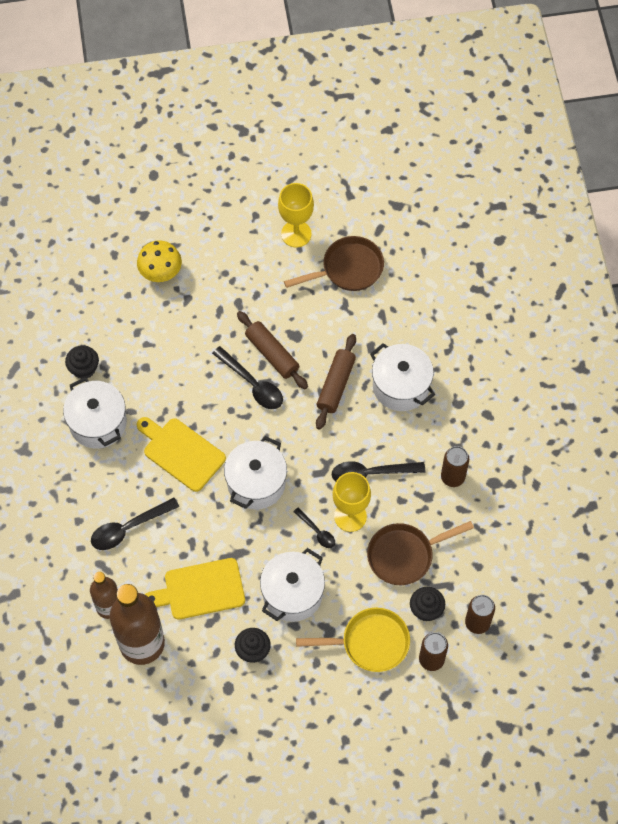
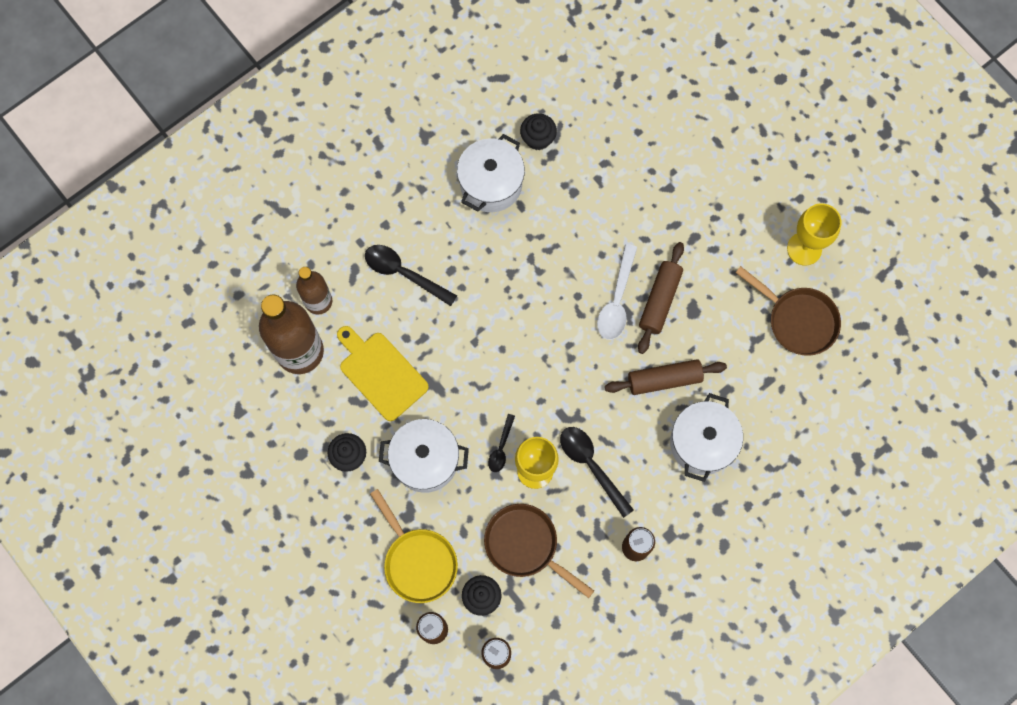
camera: 60 degrees right, 10 degrees up
(160, 272) = (681, 147): yellow mushroom -> none
(181, 452) = (507, 276): yellow cutting board -> none
(252, 384) = (617, 300): black spoon -> white spoon
(256, 483) = (517, 363): white pot -> none

